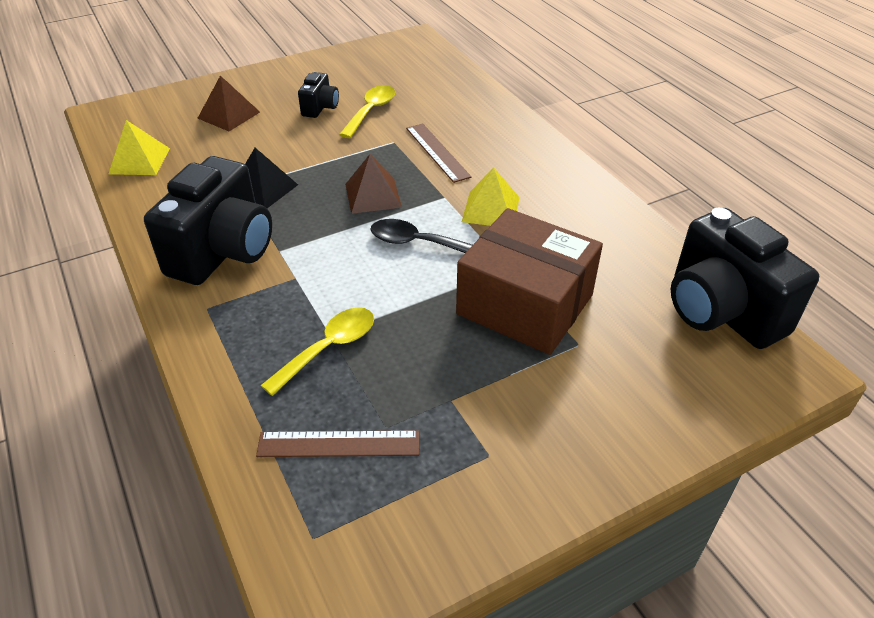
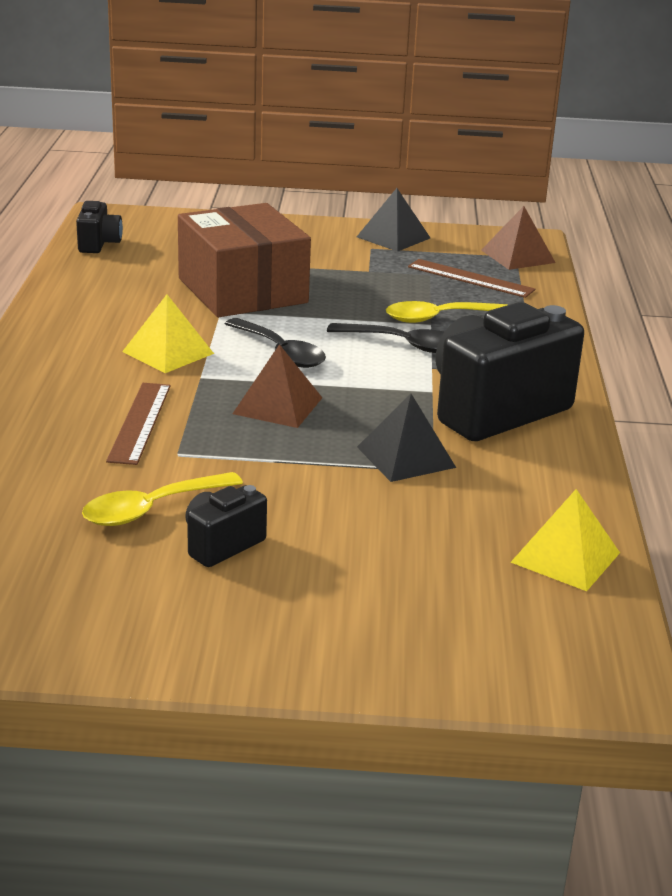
camera: 150 degrees left, 15 degrees down
(229, 115) = (381, 589): brown pyramid -> brown pyramid (517, 256)
(334, 295) = (404, 345): none -> black spoon
(486, 500) = (393, 237): none -> black pyramid
(720, 311) = (99, 244): black camera -> black camera, size x0.47

